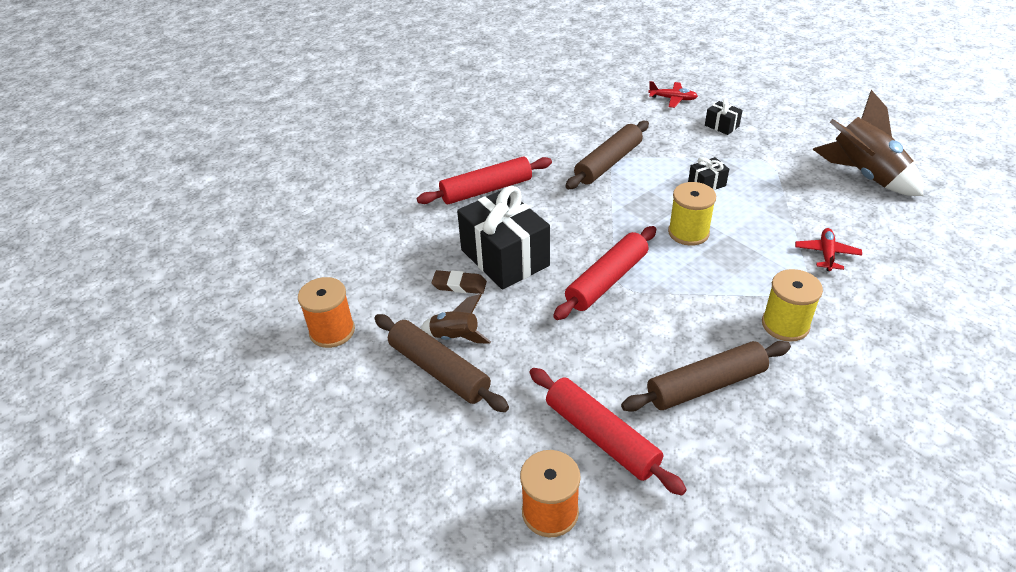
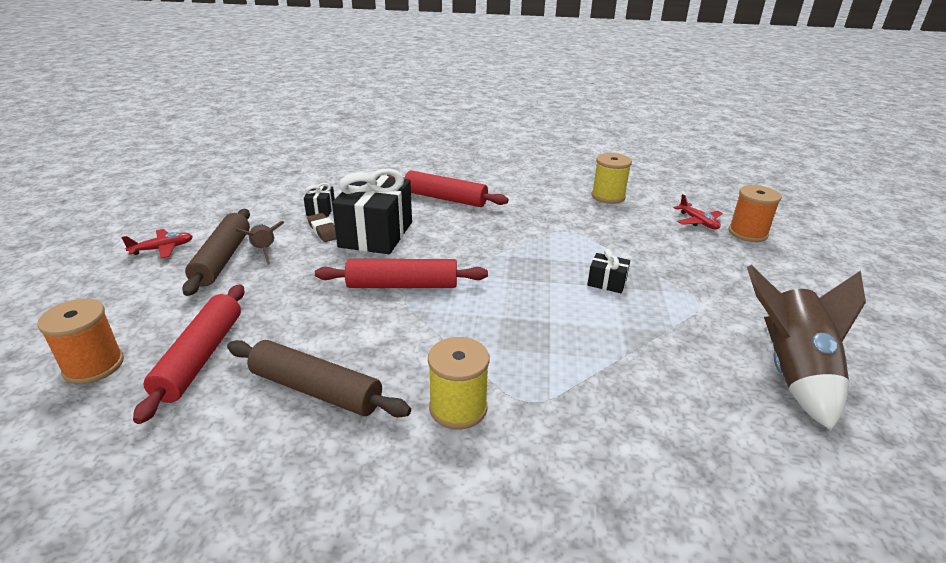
camera: 45 degrees right, 10 degrees down
(332, 331) = (229, 210): orange spool -> orange spool (747, 233)
(608, 163) = (556, 229): brown rolling pin -> none
(688, 232) = (521, 299): yellow spool -> yellow spool (608, 196)
(721, 126) = (707, 258): black gift -> black gift (321, 210)
(826, 254) = (610, 395): red plane -> red plane (162, 249)

